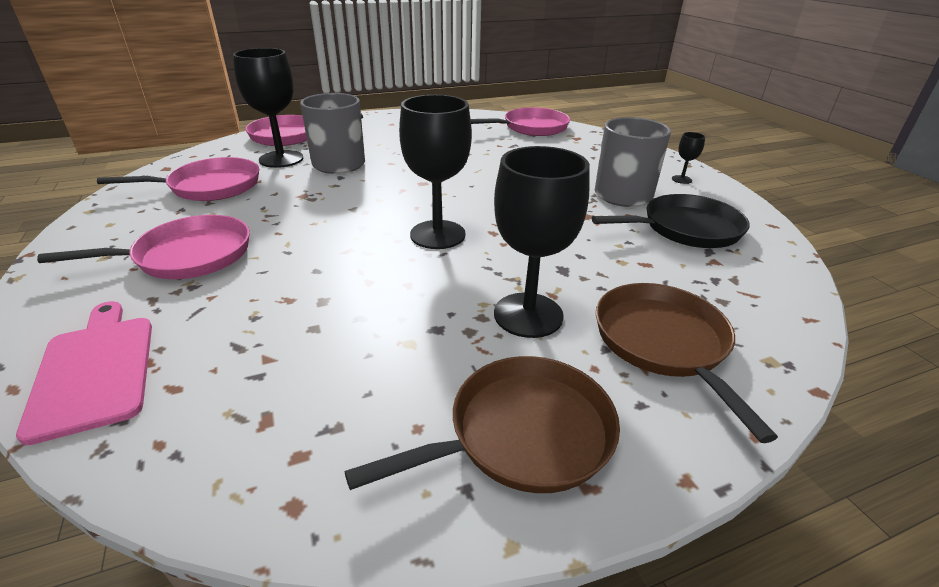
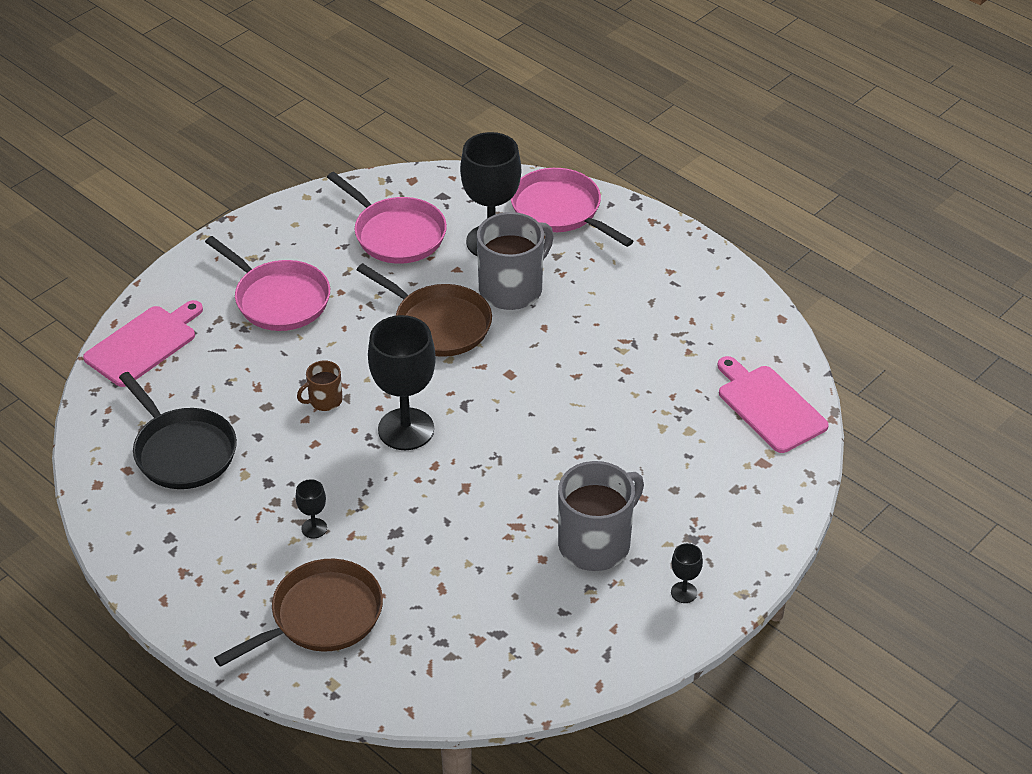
camera: 65 degrees right, 10 degrees up
(356, 265) = (324, 400): none -> brown mug
(522, 434) = (189, 560): brown pan -> brown pan (438, 324)
(528, 315) = (314, 528): black goblet -> black goblet, size x0.43
(532, 127) = (769, 406): pink pan -> pink cutting board
(686, 229) = (539, 610): black pan -> black pan (182, 451)

